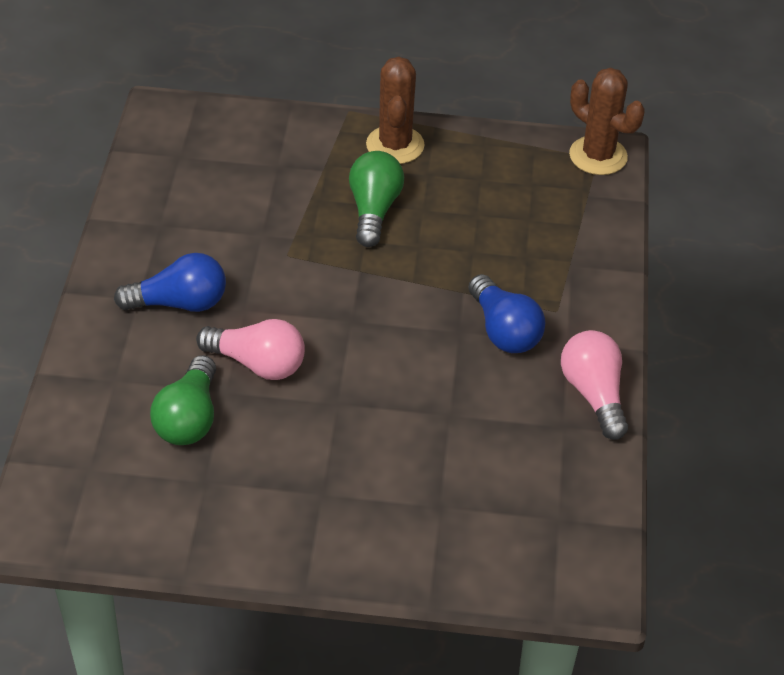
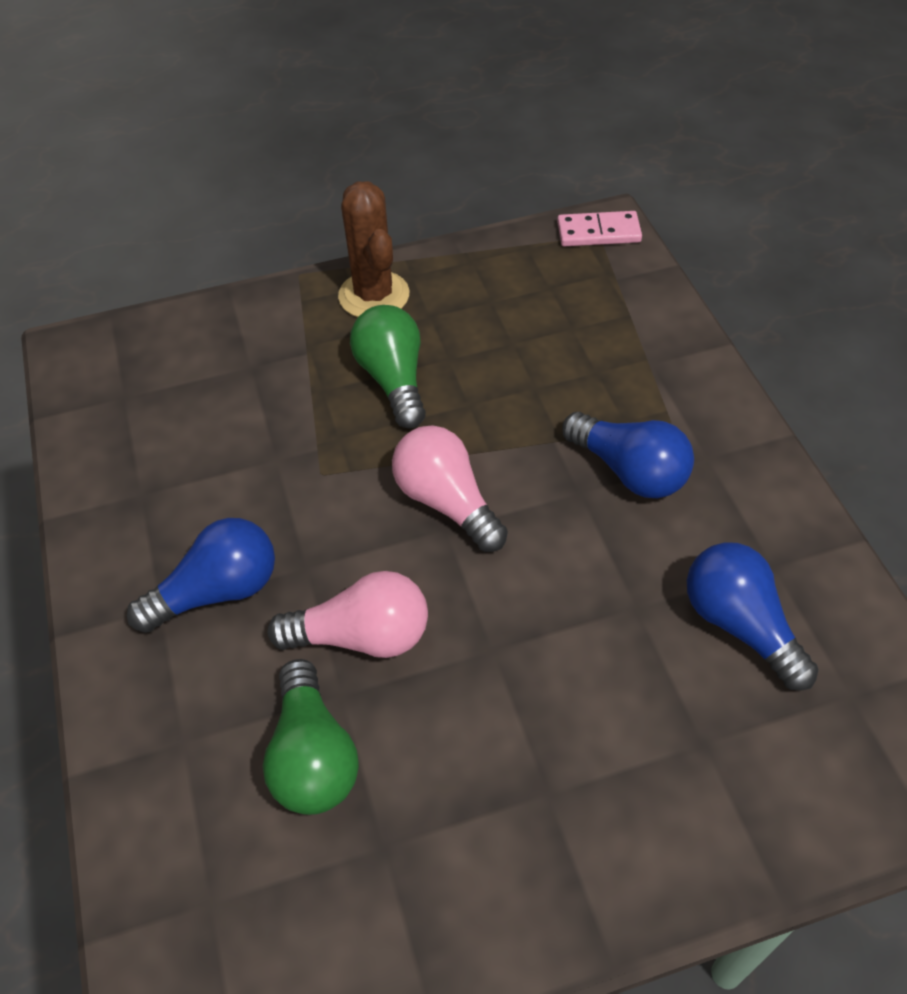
camera: 20 degrees left, 5 degrees up
(513, 451) = (740, 625): none -> blue light bulb
(594, 394) = (779, 511): pink light bulb -> pink light bulb (447, 502)
(598, 156) = (598, 232): brown cactus -> pink domino

